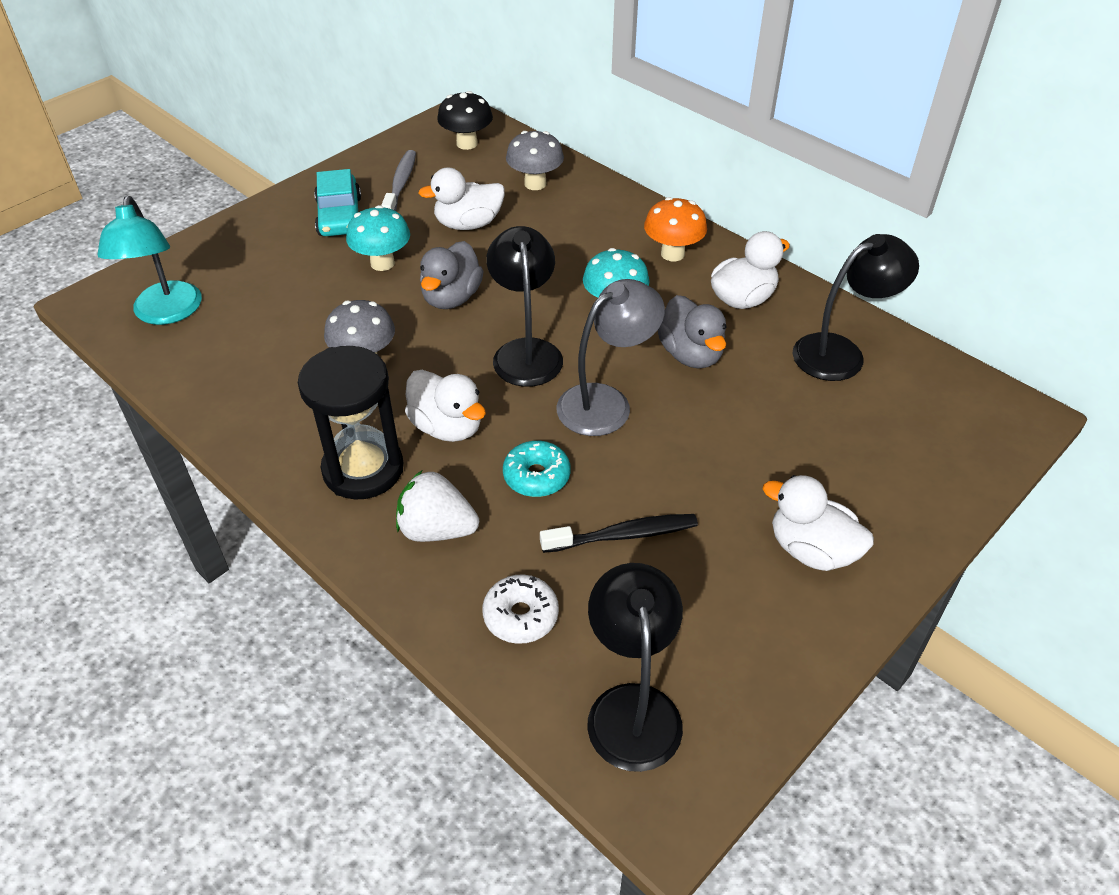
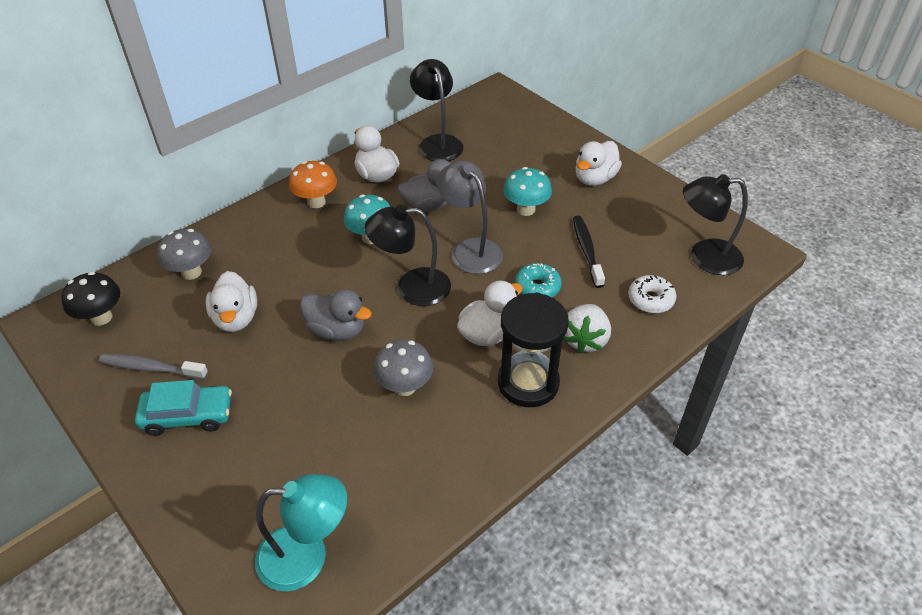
camera: 85 degrees left, 0 degrees up
(382, 263) = (275, 379): turquoise mushroom -> turquoise mushroom (526, 209)

